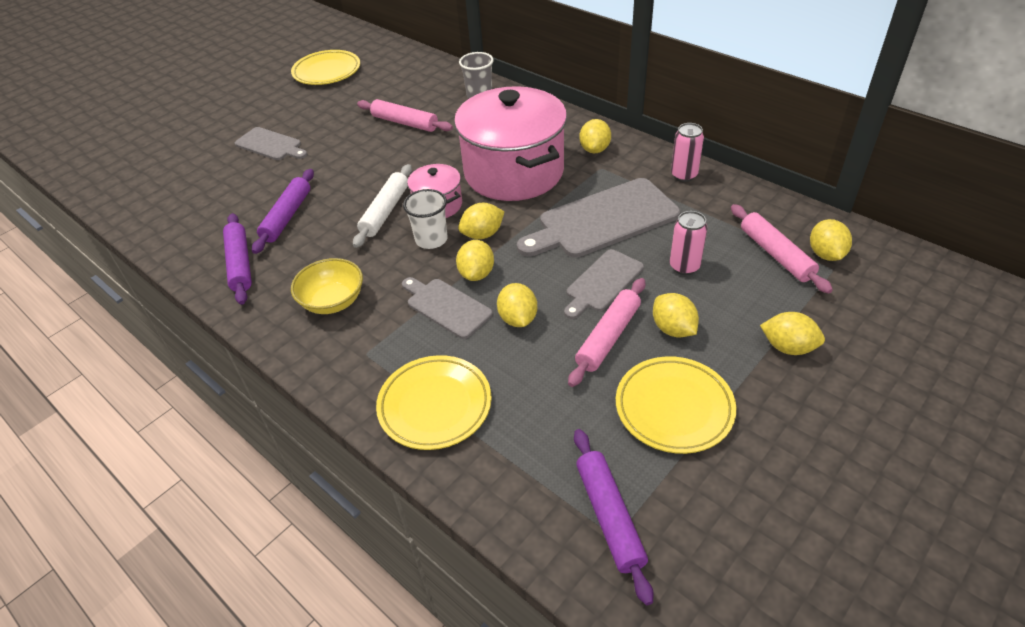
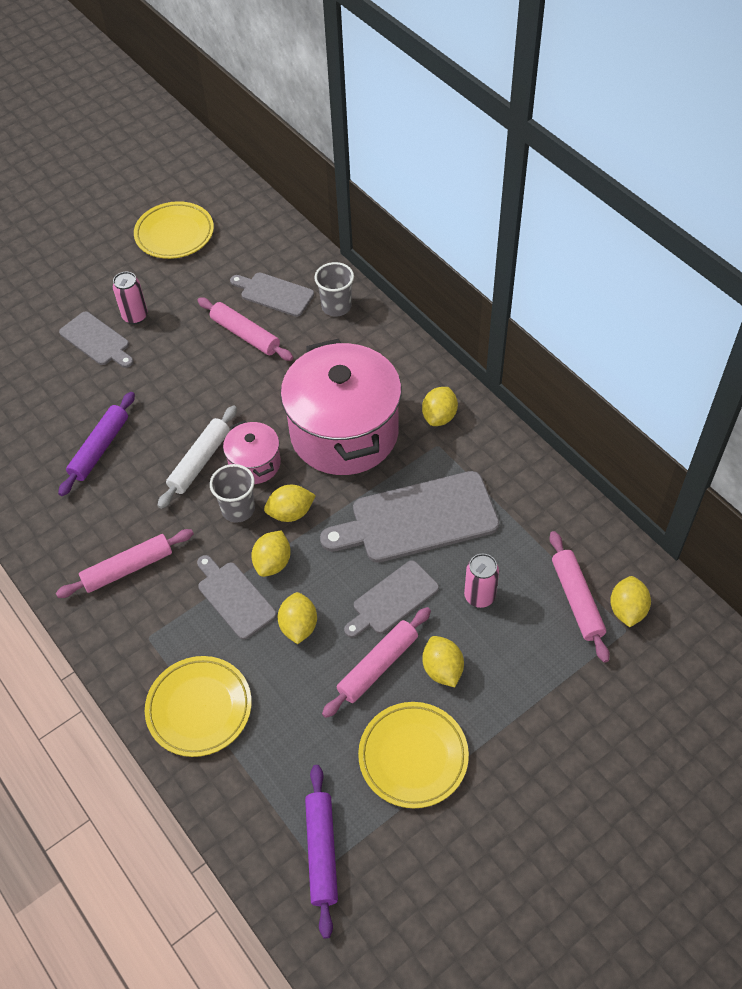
camera: 10 degrees right, 10 degrees up
(240, 264) = (45, 502): purple rolling pin -> none
(333, 301) = (128, 568): yellow bowl -> pink rolling pin
(423, 95) = (274, 293): none -> grey cutting board
(431, 239) = (238, 509): white cup -> grey cup
(684, 175) = (522, 473): pink can -> pink can (135, 316)
(788, 347) = (543, 713): yellow lemon -> none

